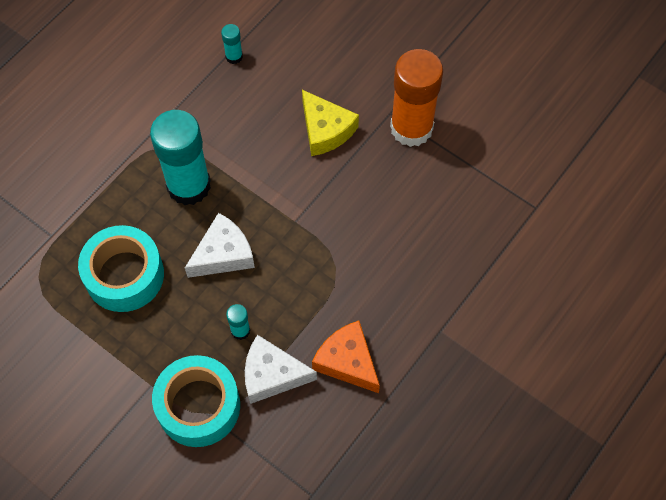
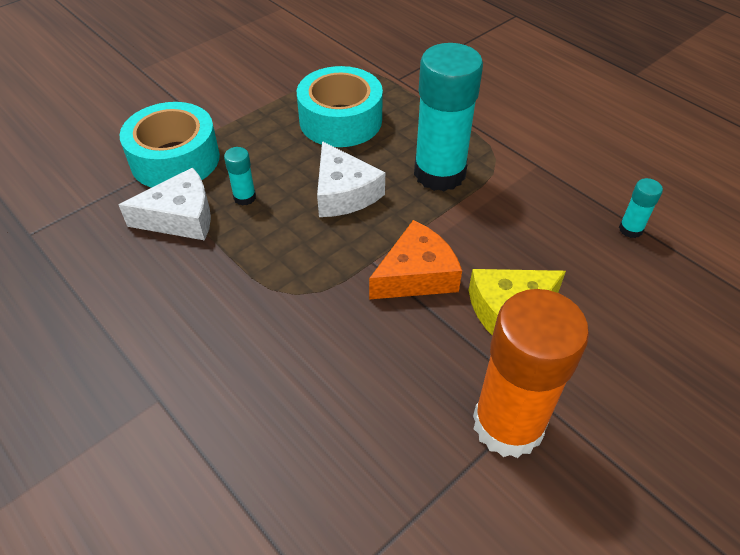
camera: 100 degrees right, 15 degrees down
(272, 375) = (180, 217): white cheese -> white cheese turned 60 degrees clockwise
(347, 361) = (164, 287): orange cheese -> orange cheese (416, 275)

